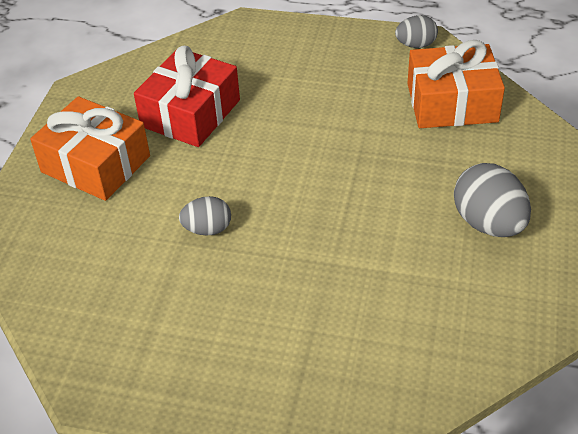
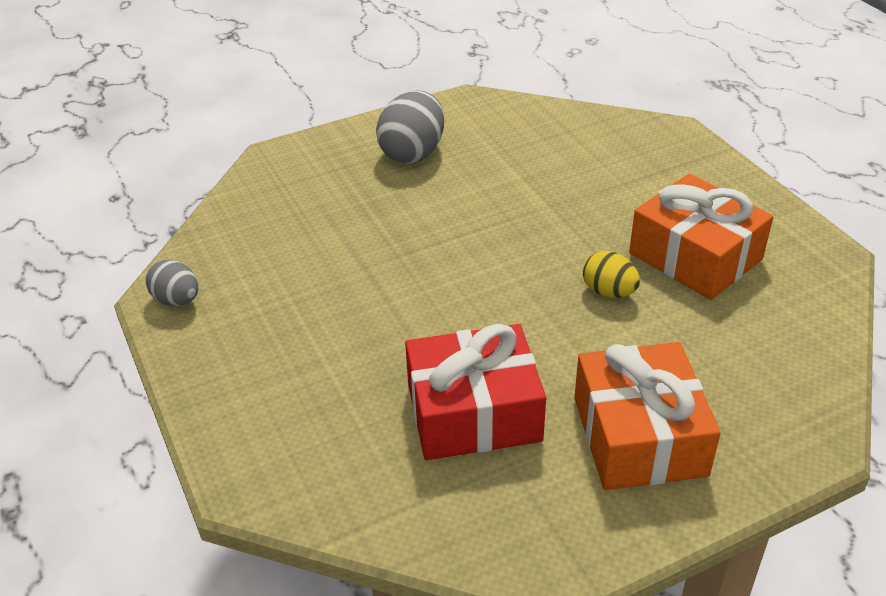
camera: 130 degrees left, 5 degrees down
(207, 229) = (608, 292): grey egg -> yellow egg
(452, 103) = (266, 233): orange gift -> orange gift (695, 256)

